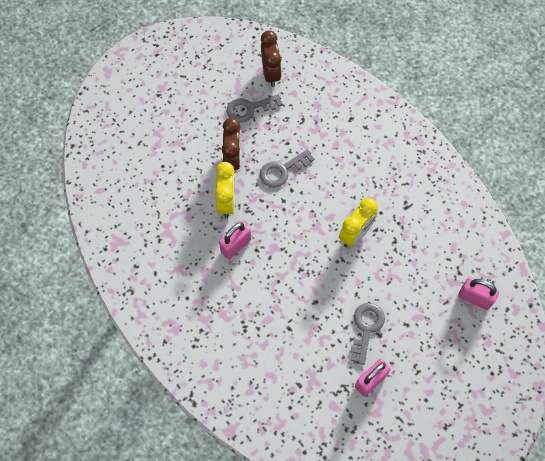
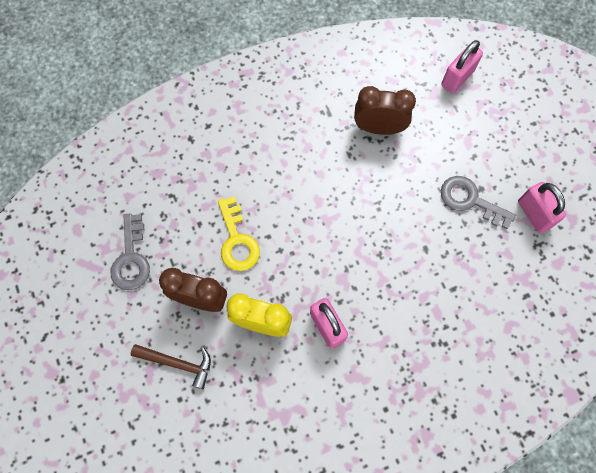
camera: 75 degrees left, 5 degrees up
(185, 158) = (177, 363): none -> brown hammer
(271, 73) = (87, 217): brown clock -> brown clock (379, 128)
(282, 170) = (237, 240): grey key -> yellow key
(355, 234) = (349, 178): yellow clock -> none

